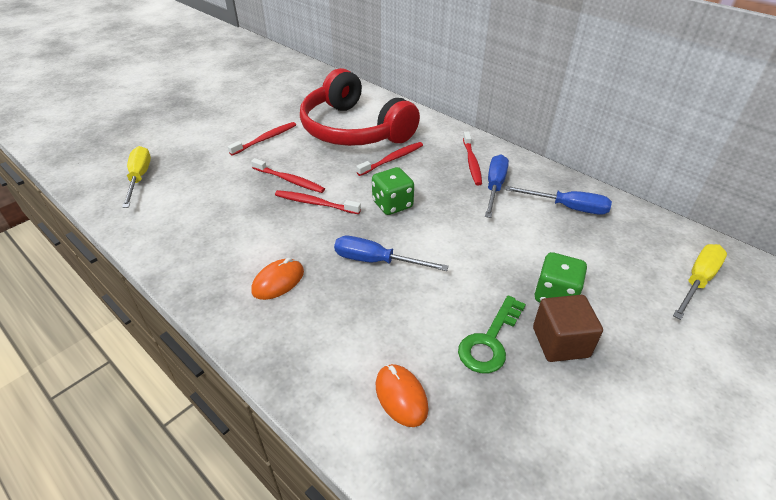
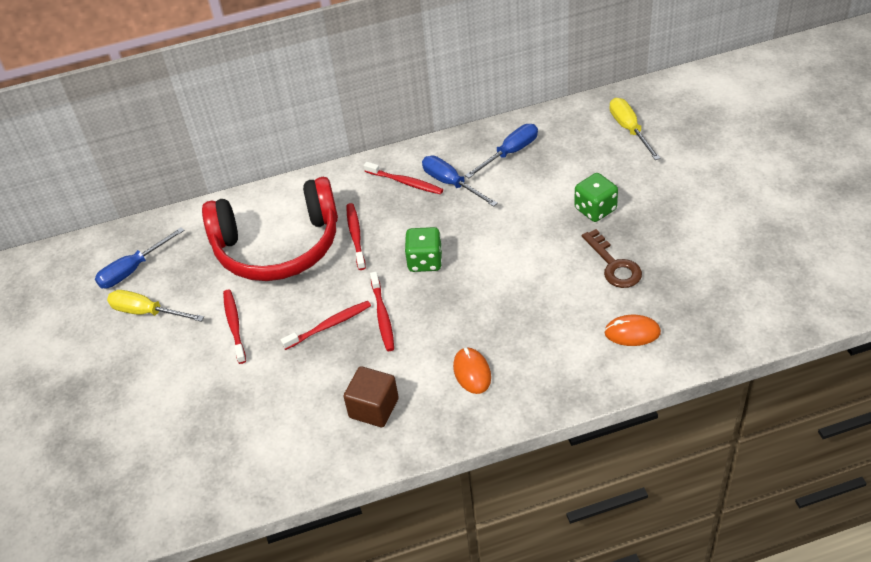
camera: 55 degrees left, 5 degrees up
(139, 178) = (223, 455): yellow screwdriver -> yellow screwdriver (147, 312)
(315, 203) = (382, 316): red toothbrush -> red toothbrush turned 60 degrees counterclockwise
(376, 261) = (490, 299): blue screwdriver -> blue screwdriver (133, 270)
(490, 341) = (614, 265): green key -> brown key
(560, 342) = (637, 228): brown cube -> brown cube (374, 408)

